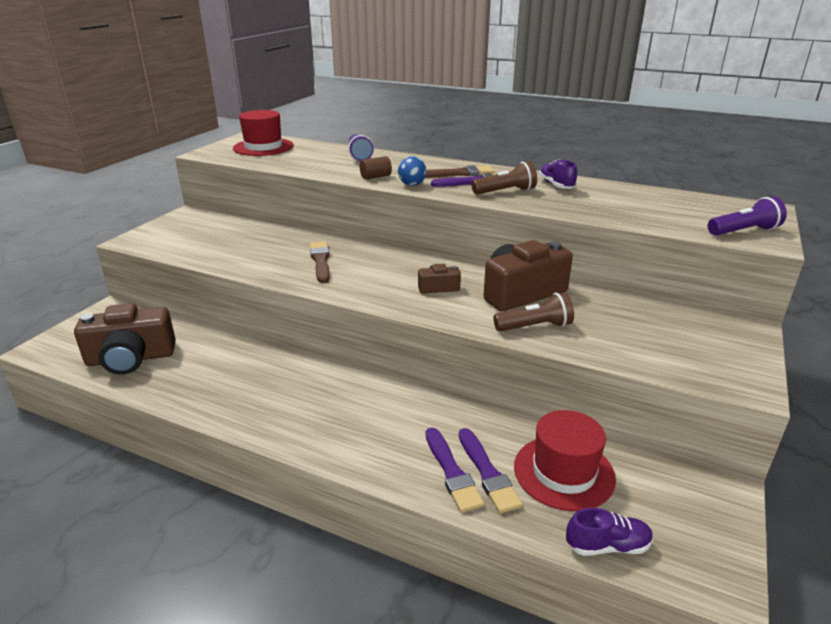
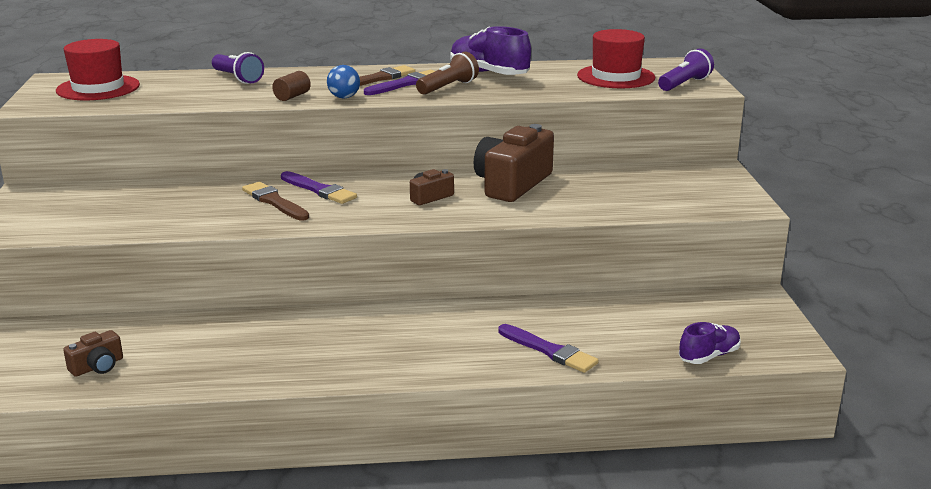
camera: 30 degrees left, 5 degrees down
(131, 358) = (97, 366): brown camera -> brown camera, size x0.48
(487, 473) = (579, 342): purple brush -> purple brush (319, 190)
(535, 327) = (553, 206): brown flashlight -> none
(556, 185) = (489, 73): purple shoe -> purple shoe, size x1.65
(564, 472) = (637, 322): red hat -> red hat (616, 77)

